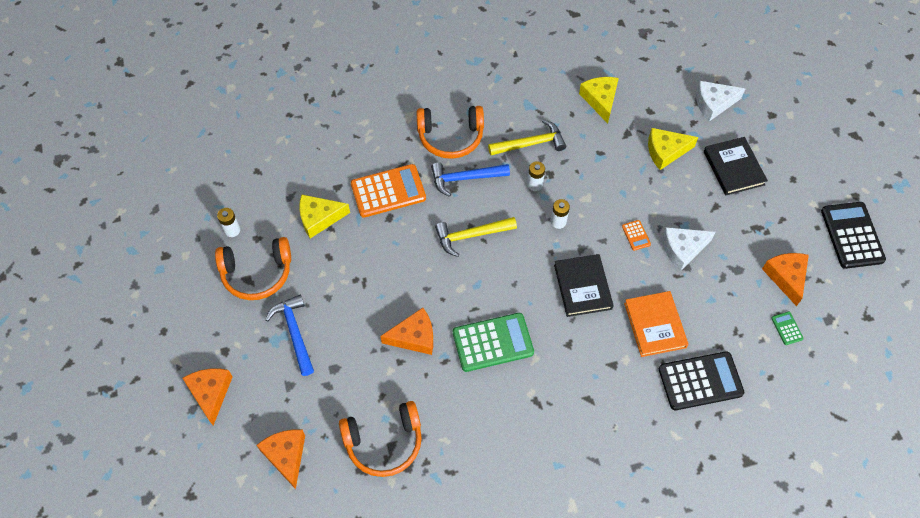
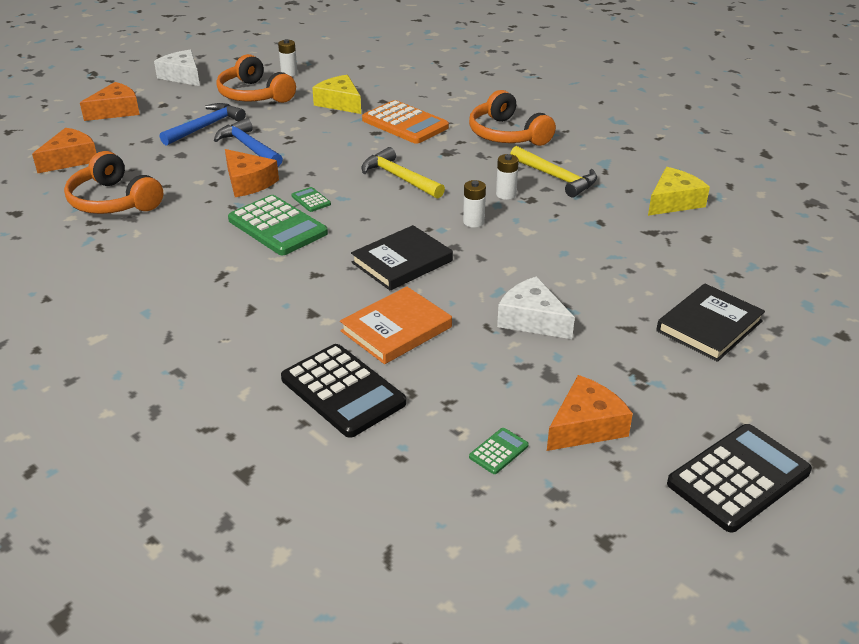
camera: 60 degrees right, 25 degrees down
(465, 178) = (466, 155): blue hammer -> blue hammer (249, 147)
(468, 306) = (311, 200): none -> green calculator
(636, 235) = (513, 278): orange calculator -> none
(665, 151) = (663, 266): yellow cheese -> none
(713, 104) = (787, 281): white cheese -> white cheese (182, 76)

